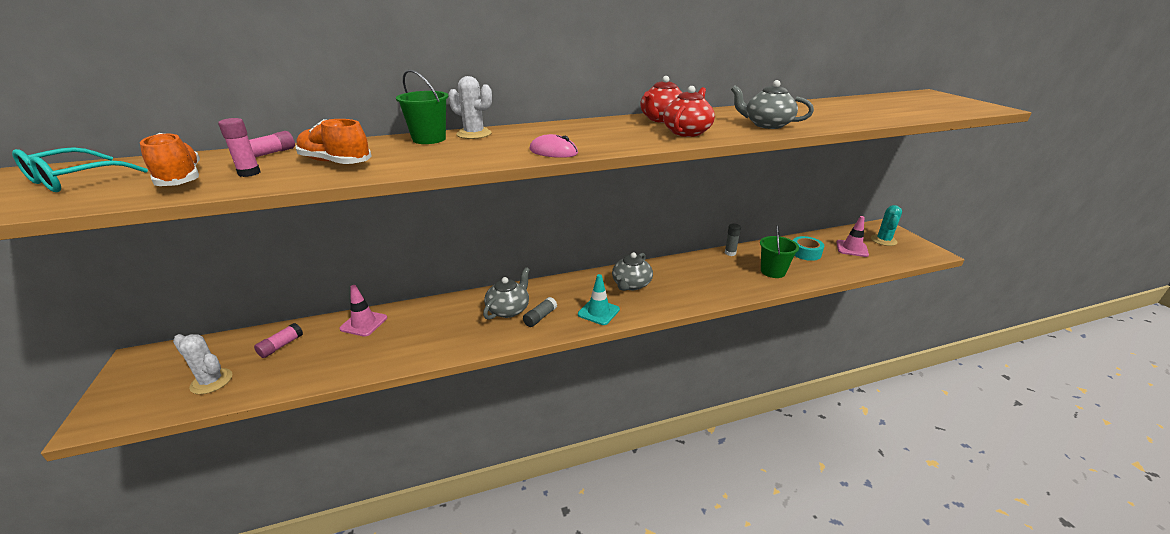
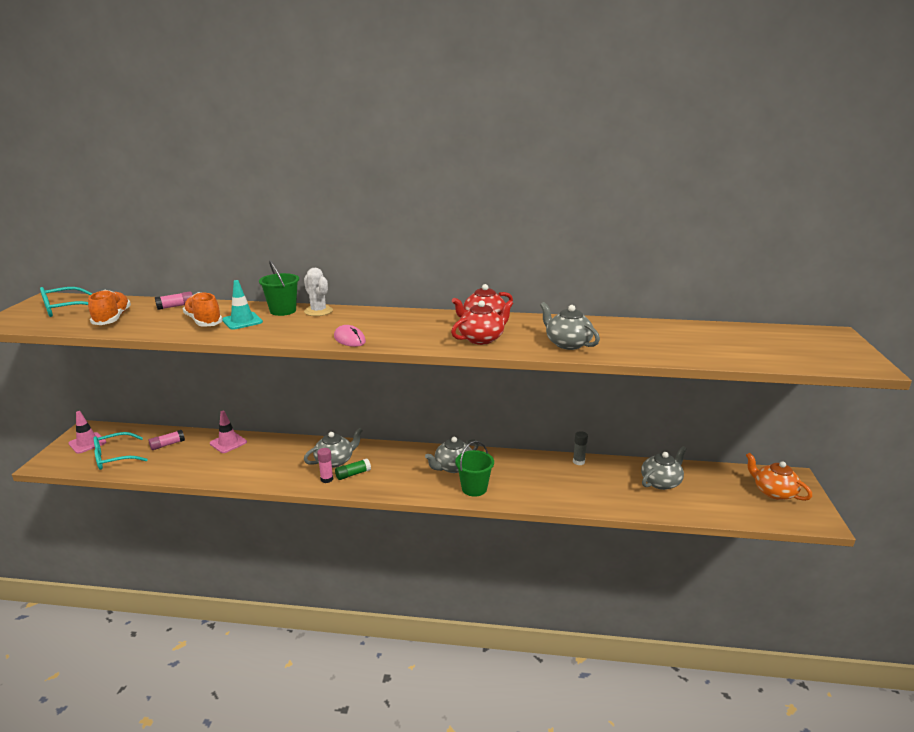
camera: 25 degrees right, 5 degrees down
(211, 381) = (114, 457): white cactus -> turquoise glasses
(249, 173) = (150, 321): pink glue stick -> pink glue stick (327, 479)
(540, 317) = (353, 474): grey glue stick -> green glue stick
(598, 312) = (402, 483): turquoise traffic cone -> turquoise traffic cone (242, 321)
(773, 271) = (602, 491): green bucket -> green bucket (474, 488)
(805, 253) = (661, 482): turquoise tape -> grey teapot
(852, 248) = (721, 491): pink traffic cone -> pink traffic cone (87, 443)
(883, 240) = (773, 492): turquoise cactus -> orange teapot

